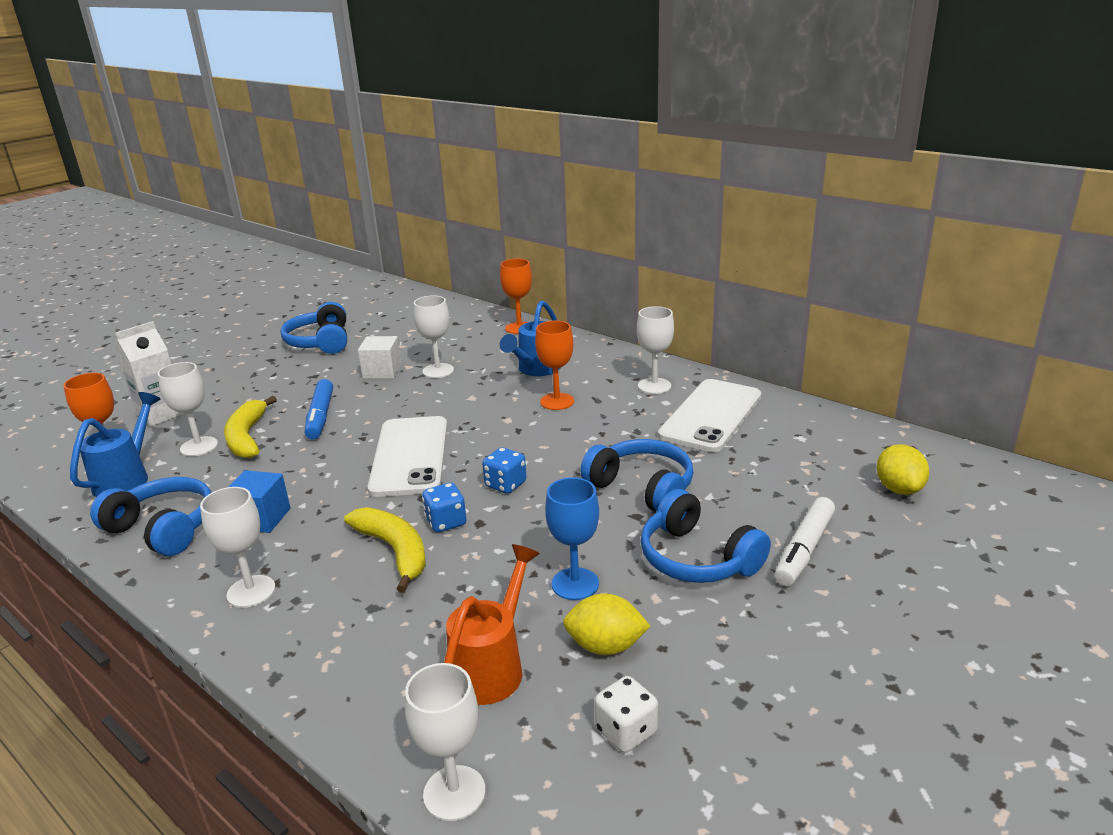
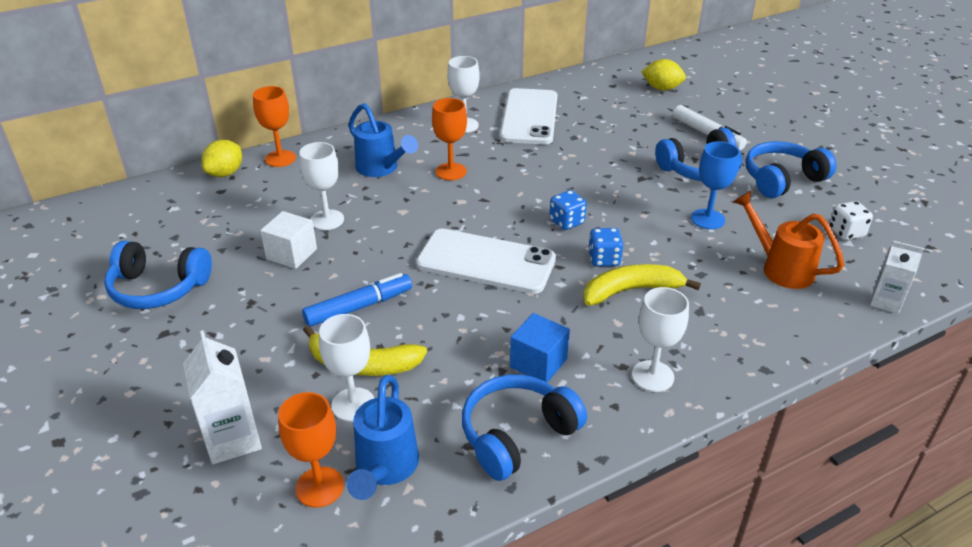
camera: 70 degrees left, 10 degrees up
(127, 478) = (384, 469): blue watering can -> blue watering can turned 120 degrees counterclockwise
(320, 416) = (359, 307): blue marker -> blue marker turned 45 degrees counterclockwise
(454, 793) = (885, 301): white goblet -> white carton
(605, 646) = (773, 222): yellow lemon -> yellow lemon (225, 173)
(642, 488) = (608, 167): blue headphones -> blue headphones (782, 179)
(711, 415) = (529, 117): white phone -> white phone turned 45 degrees clockwise

